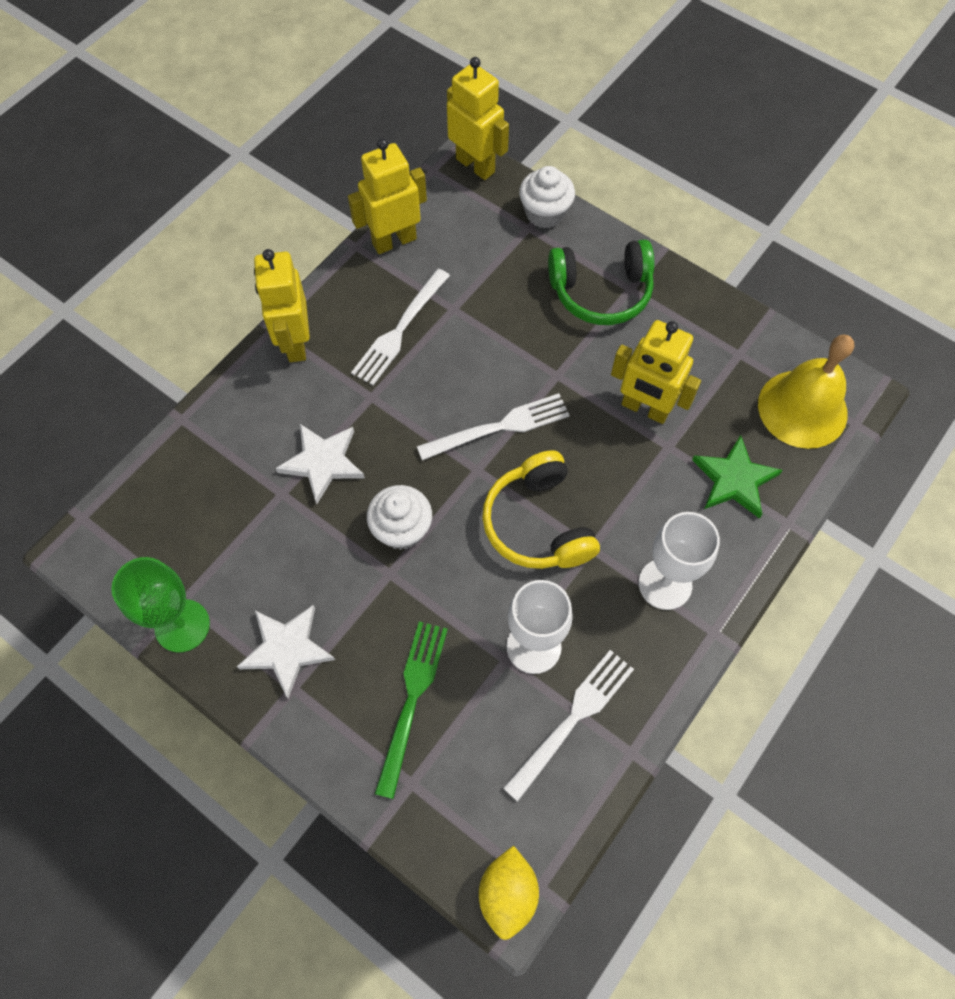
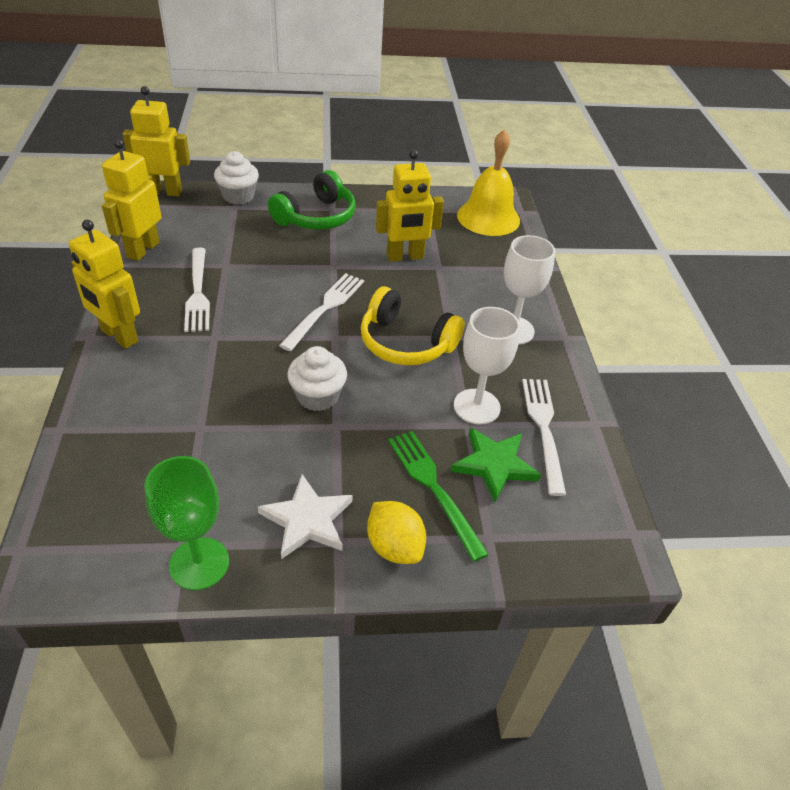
camera: 45 degrees left, 20 degrees down
(323, 462) = (215, 392): white star -> none
(508, 894) = (621, 553): yellow lemon -> yellow lemon (394, 546)
(734, 479) = (491, 264): green star -> green star (494, 464)

